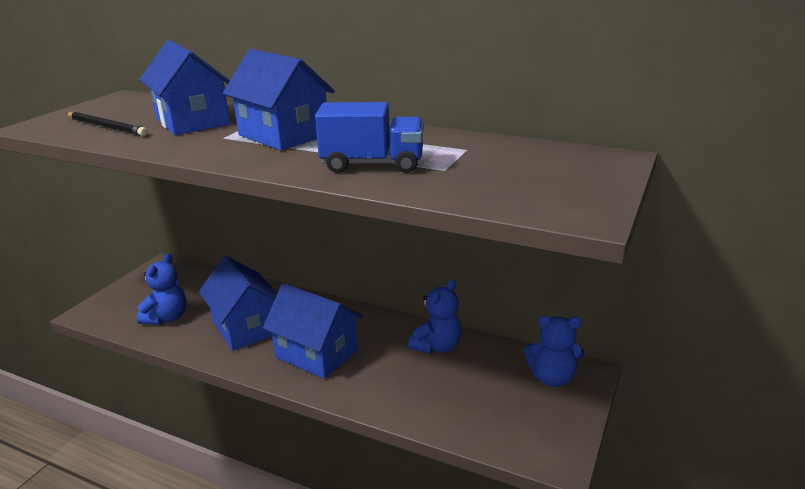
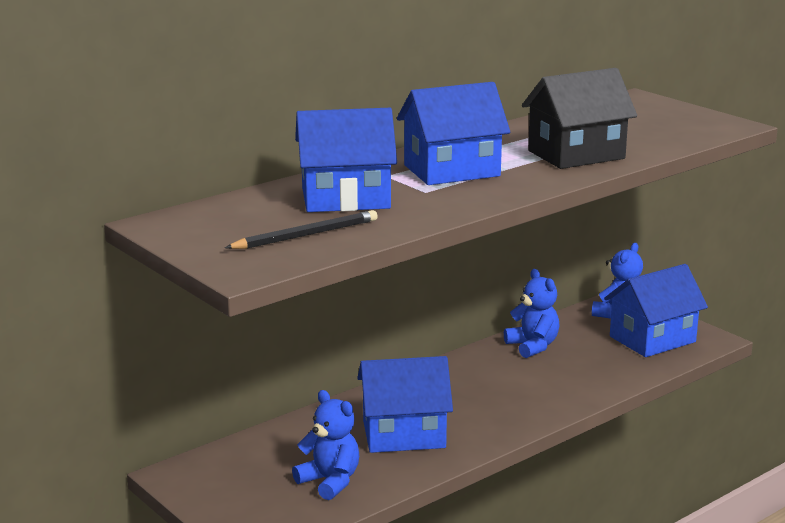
camera: 65 degrees left, 5 degrees down
(316, 354) = (493, 404): blue house -> blue house (652, 339)
(372, 164) = (576, 154): blue truck -> black house

